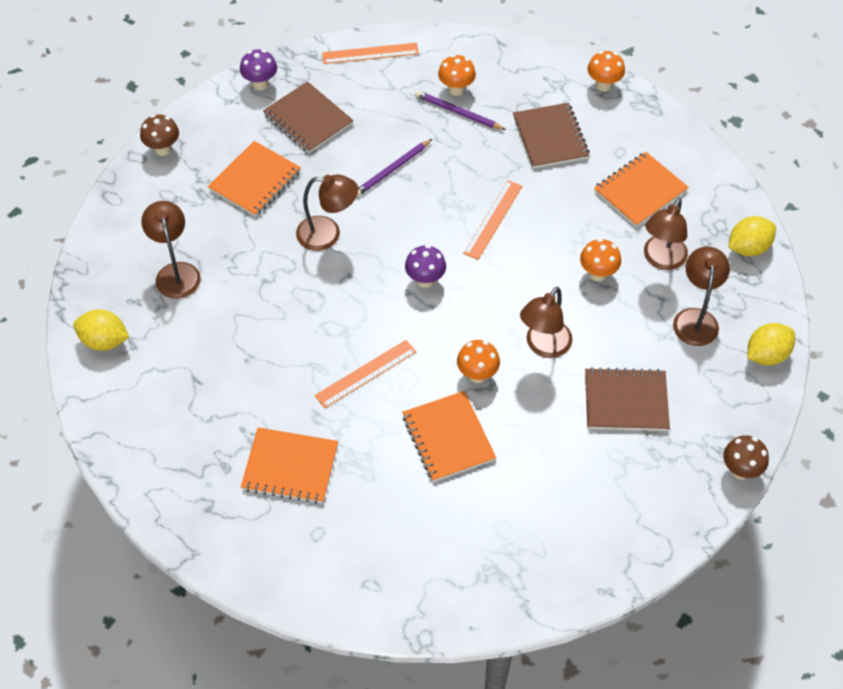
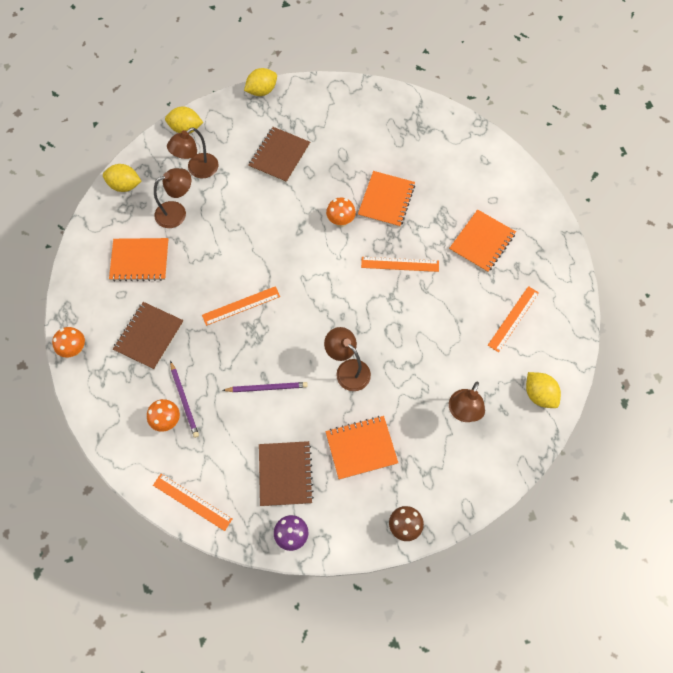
camera: 140 degrees left, 10 degrees up
(187, 401) = (513, 318): none -> orange ruler
(290, 467) = (482, 242): orange notebook -> orange notebook turned 75 degrees clockwise
(425, 280) = (317, 296): purple mushroom -> none
(543, 346) = (291, 211): brown lamp -> none
(597, 274) = (219, 229): orange mushroom -> none
(626, 401) = (279, 156): brown notebook -> brown notebook turned 75 degrees clockwise
(740, 470) = (262, 91): brown mushroom -> yellow lemon

